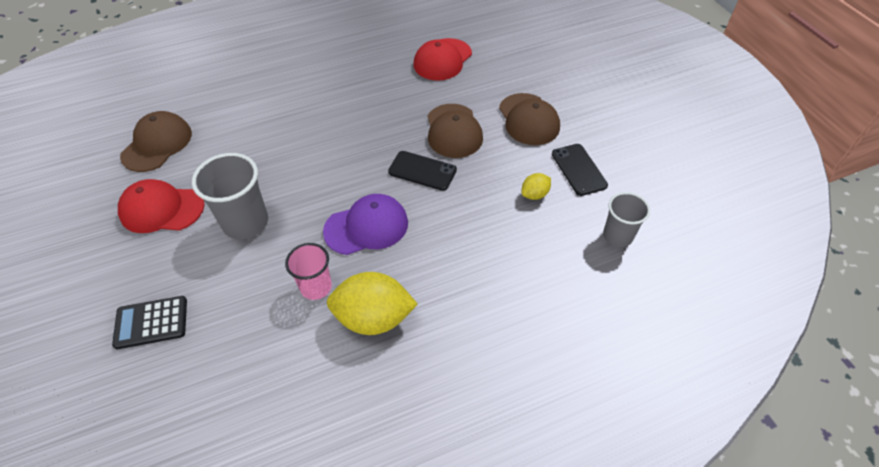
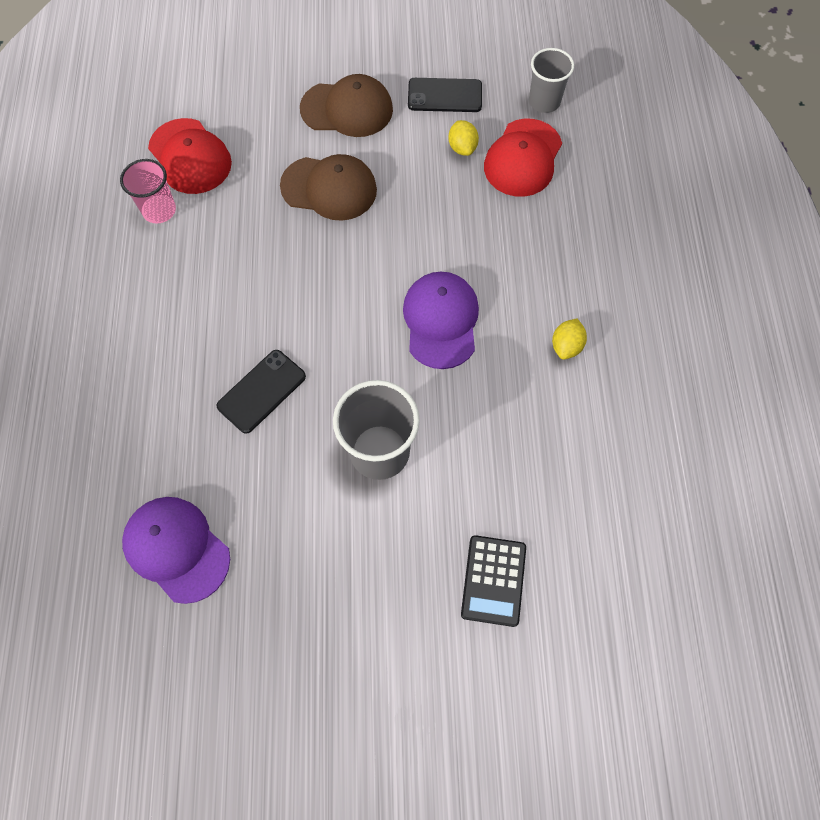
camera: 70 degrees left, 15 degrees up
(157, 144) = (176, 549): brown cap -> purple cap
(162, 209) = (311, 553): red cap -> red cap (523, 158)
(316, 287) = (506, 393): pink cup -> pink cup (159, 210)
(374, 318) = (566, 346): yellow lemon -> yellow lemon, size x0.49
(422, 171) = (379, 240): black phone -> black phone (262, 391)

